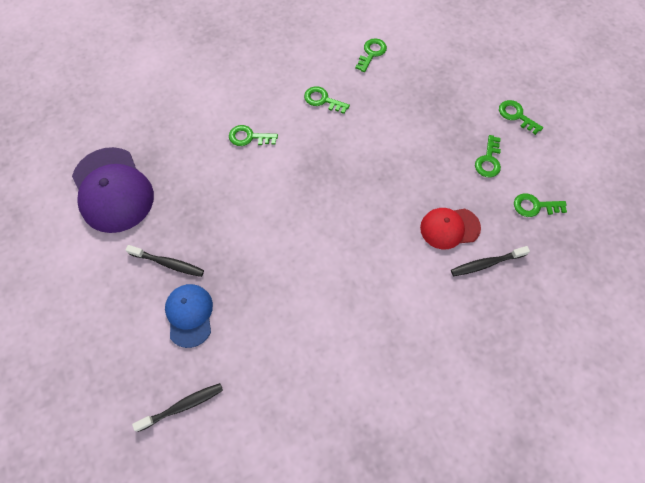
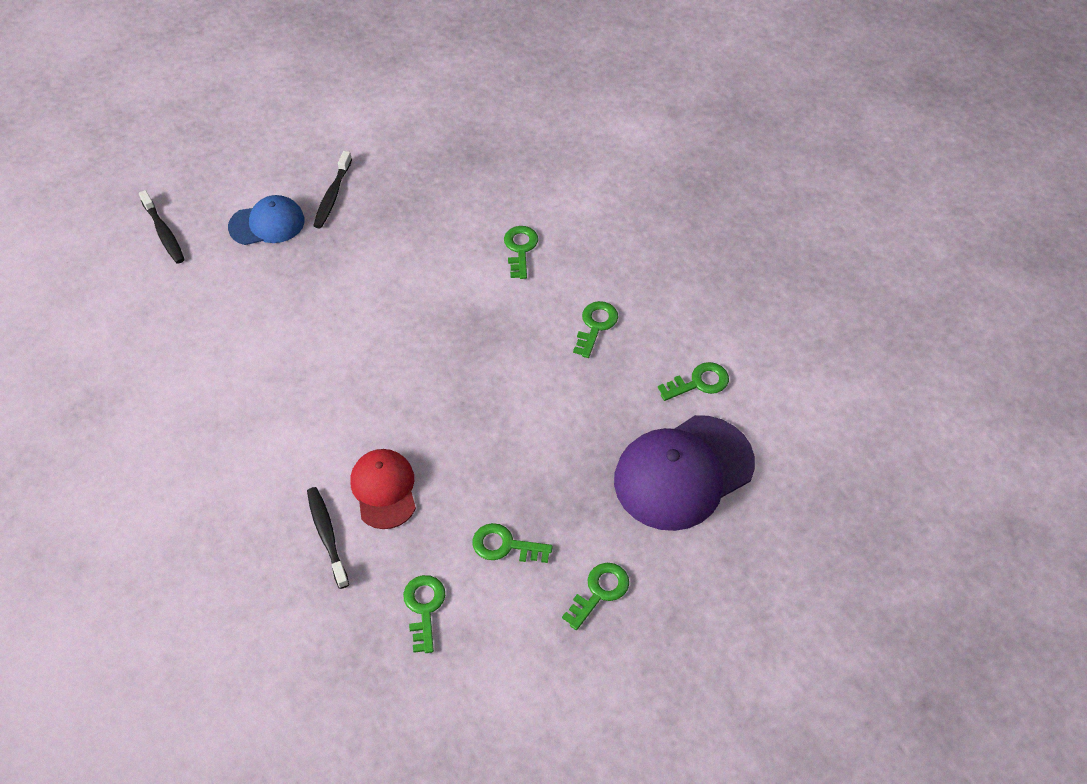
camera: 85 degrees right, 10 degrees down
(112, 190) = (430, 131): purple cap -> purple cap (683, 472)
(371, 53) = (699, 382): green key -> green key turned 45 degrees counterclockwise

